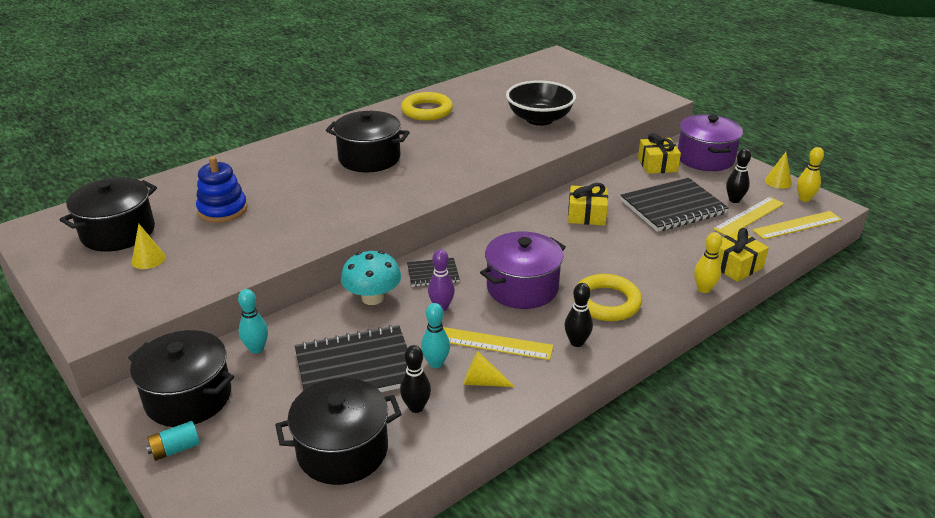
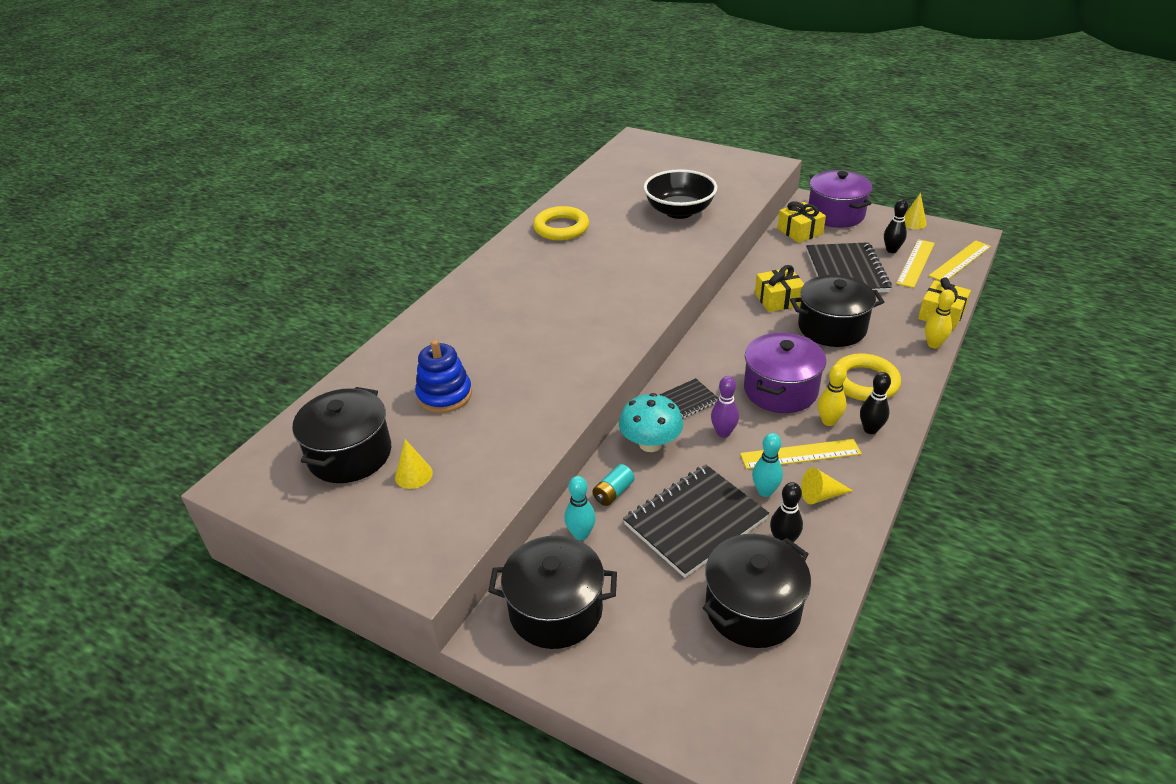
camera: 20 degrees left, 5 degrees up
(175, 449) = (590, 668): turquoise battery -> turquoise battery (613, 492)
(369, 158) = (549, 295): black pot -> black pot (832, 328)
(673, 207) = (846, 271): black notebook -> black notebook turned 45 degrees counterclockwise
(804, 199) = (946, 234): yellow bowling pin -> yellow bowling pin (828, 421)

